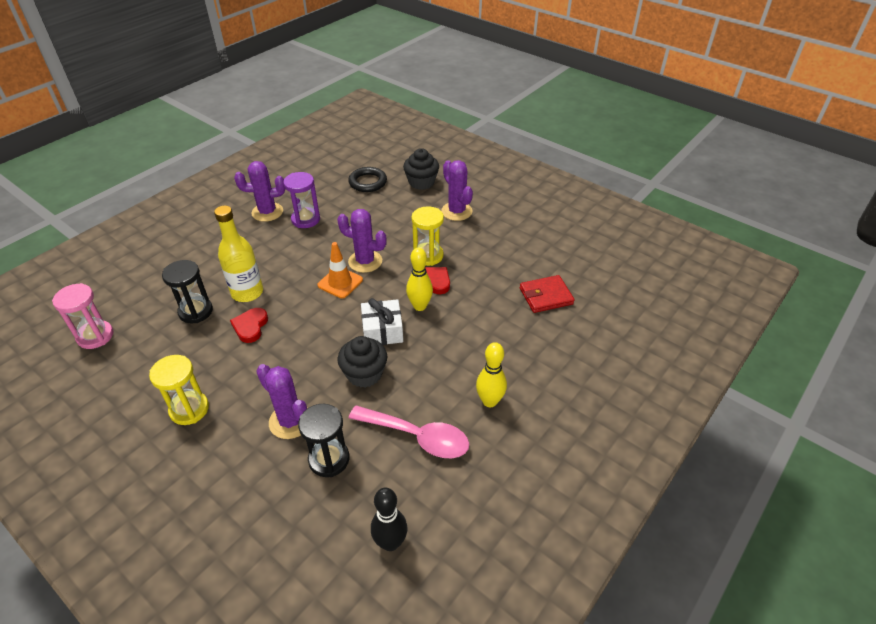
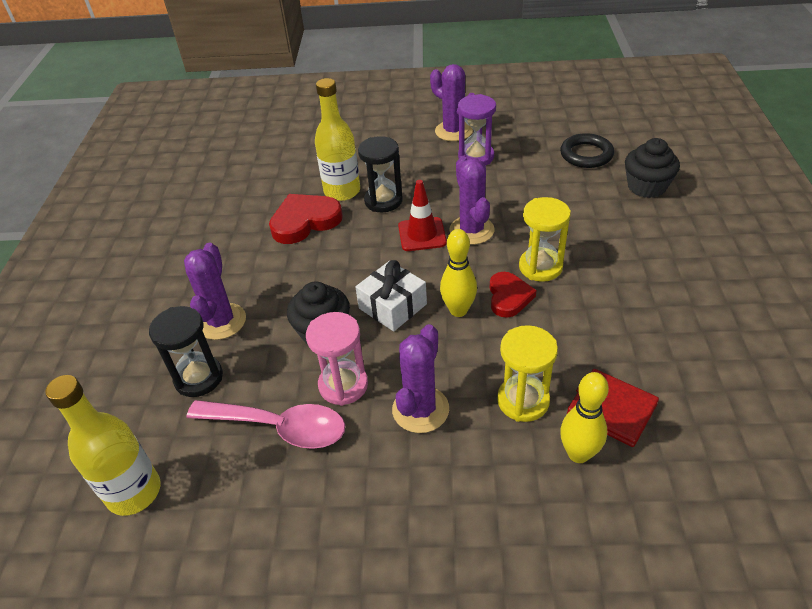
camera: 55 degrees right, 0 degrees up
(95, 336) = (212, 156): pink hourglass -> pink hourglass (343, 385)
(189, 409) = (183, 254): yellow hourglass -> yellow hourglass (523, 401)
(196, 311) = (289, 181): black hourglass -> black hourglass (383, 201)
(250, 327) = (305, 221): red heart -> red heart, size x1.54
(340, 282) = (422, 234): orange traffic cone -> red traffic cone
(390, 542) = (134, 492): black bowling pin -> yellow bottle
(417, 437) = (279, 427): pink spoon -> pink spoon turned 60 degrees counterclockwise
(456, 211) = (642, 242): purple cactus -> purple cactus (420, 409)
(489, 401) = (383, 460): yellow bowling pin -> yellow bowling pin (578, 454)

